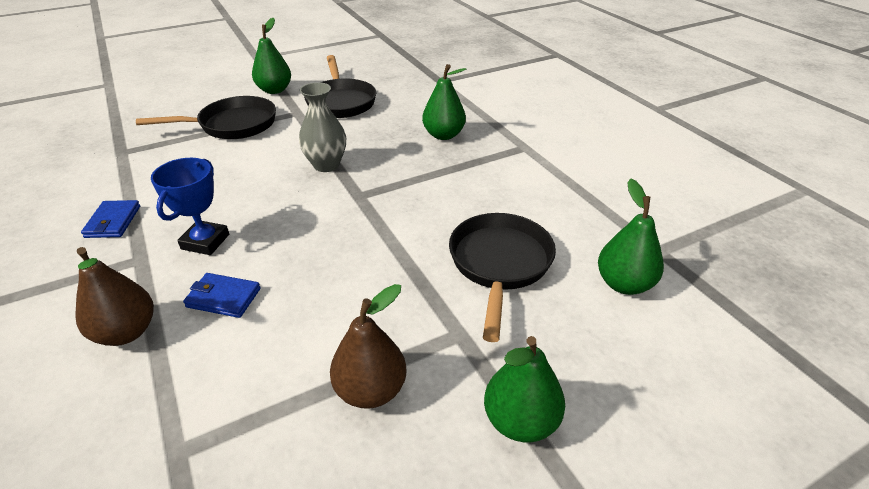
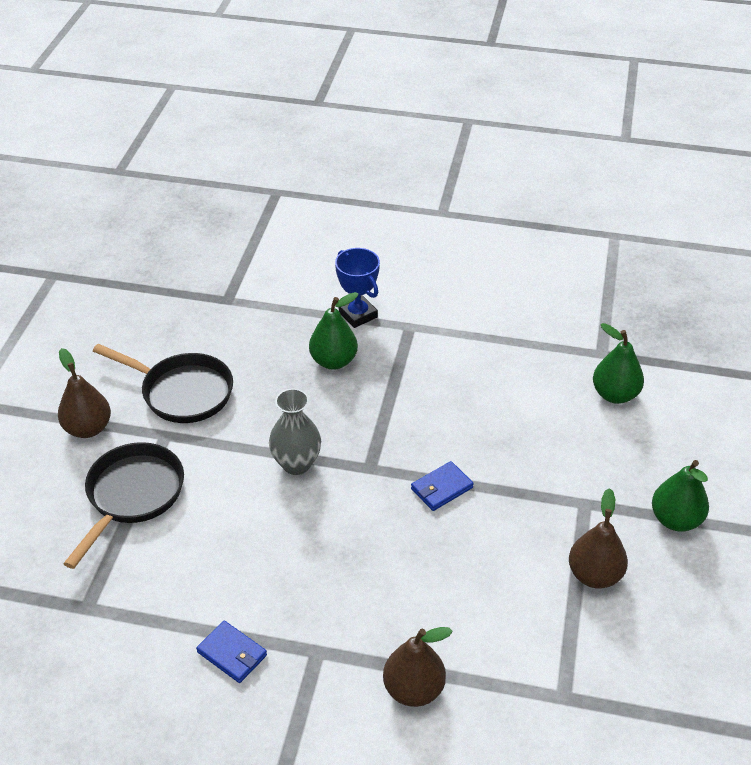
camera: 50 degrees left, 5 degrees up
(205, 242) = (336, 598): blue trophy -> blue trophy (358, 315)
(223, 298) = (426, 614): blue wallet -> blue wallet (441, 488)
(274, 90) = (88, 428): green pear -> brown pear
(499, 264) = (538, 440): black pan -> none

